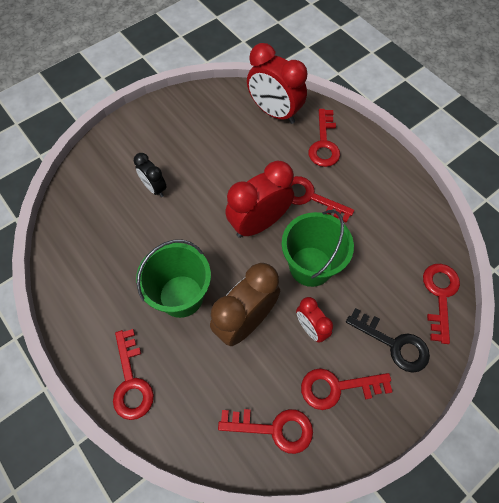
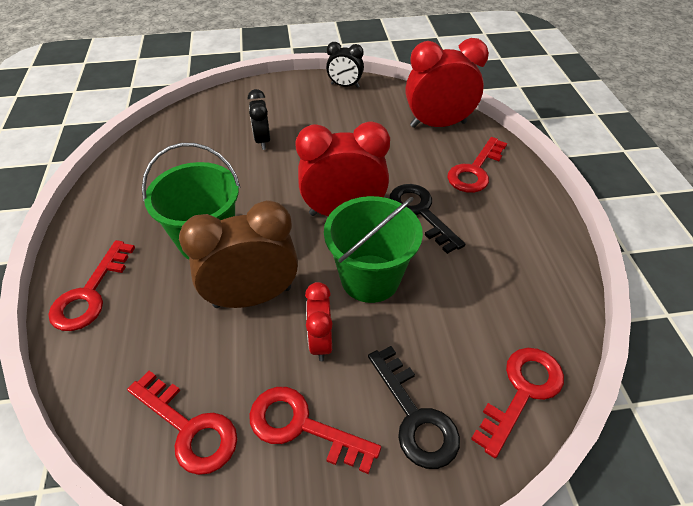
camera: 30 degrees right, 15 degrees down
(180, 103) = (345, 85): none -> black clock
(274, 112) = (438, 124): red clock -> red clock turned 105 degrees clockwise
(310, 197) = (420, 212): red key -> black key

